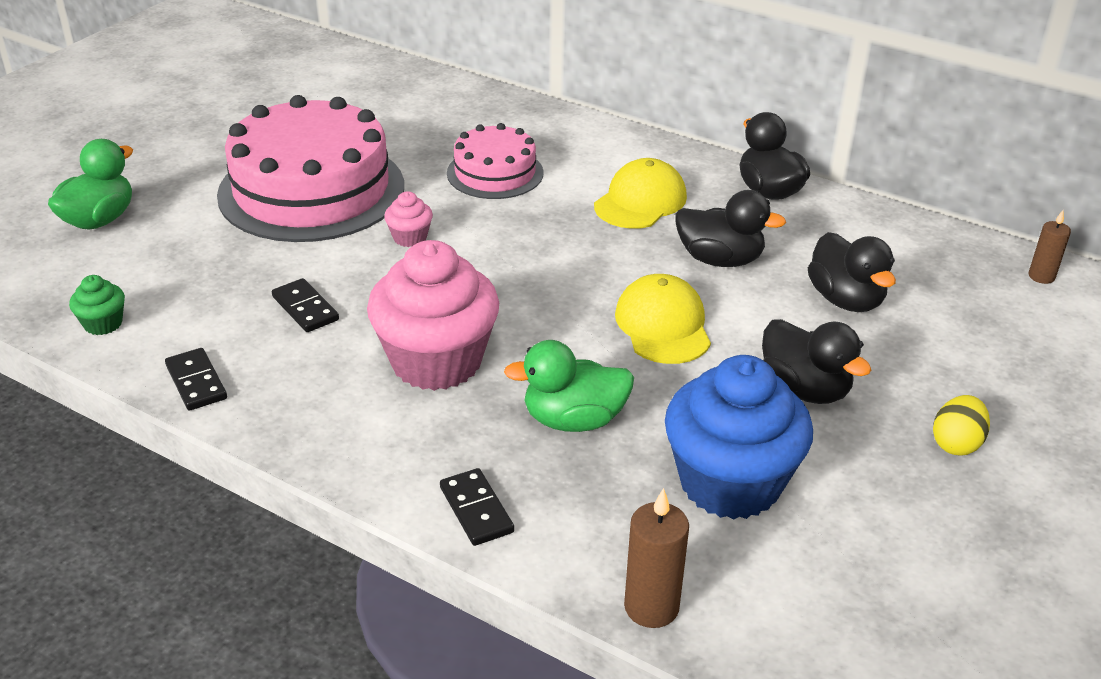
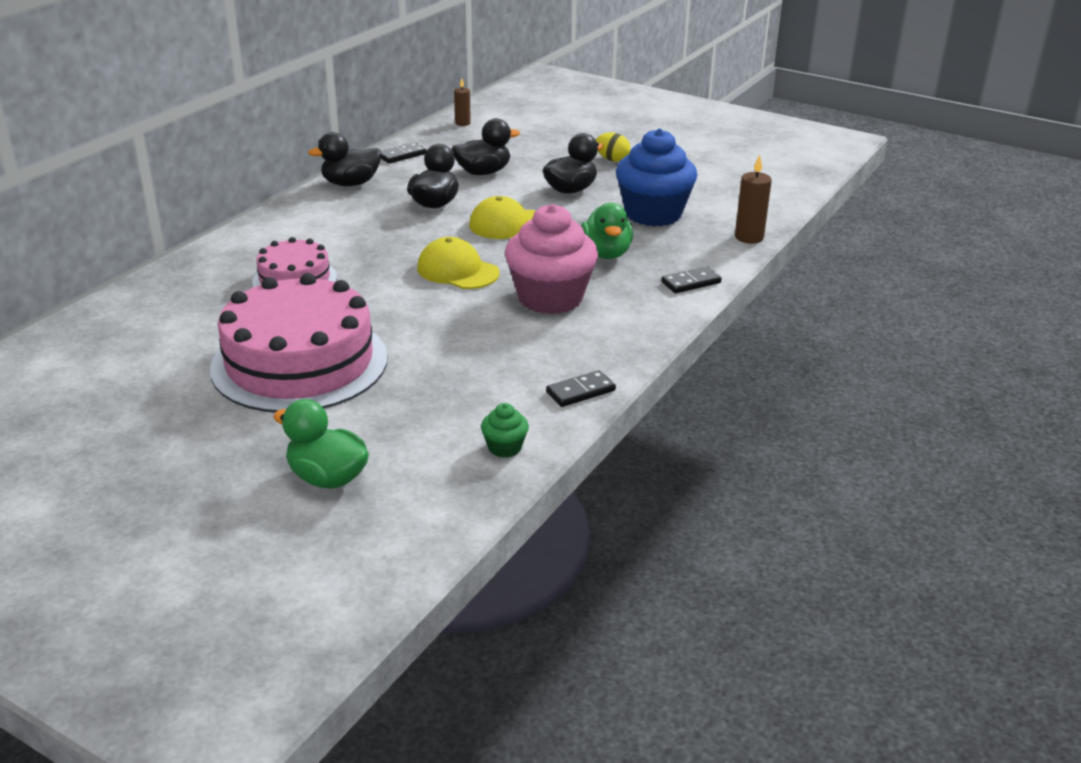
camera: 90 degrees left, 5 degrees down
(305, 308) = (485, 352): black domino -> black domino (402, 155)
(410, 237) = (389, 313): pink cupcake -> none
(640, 201) = (354, 225): yellow cap -> yellow cap (457, 271)

